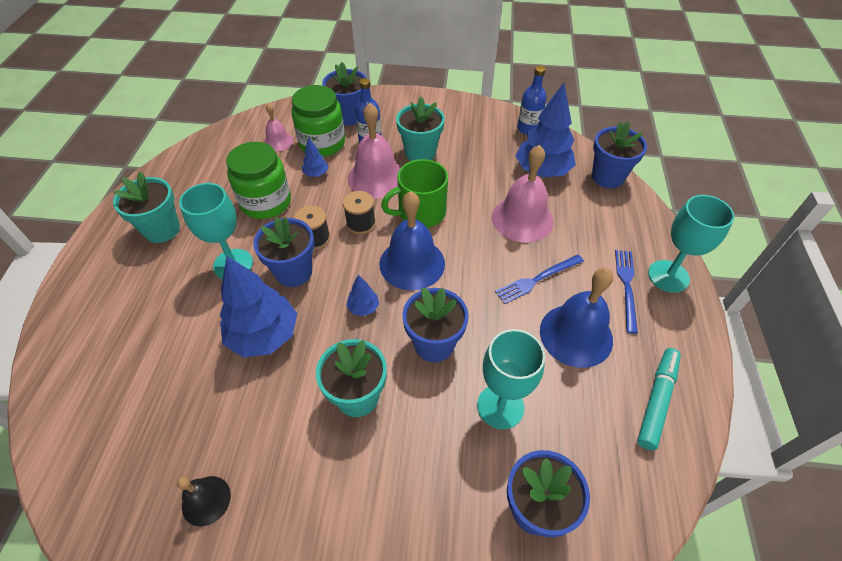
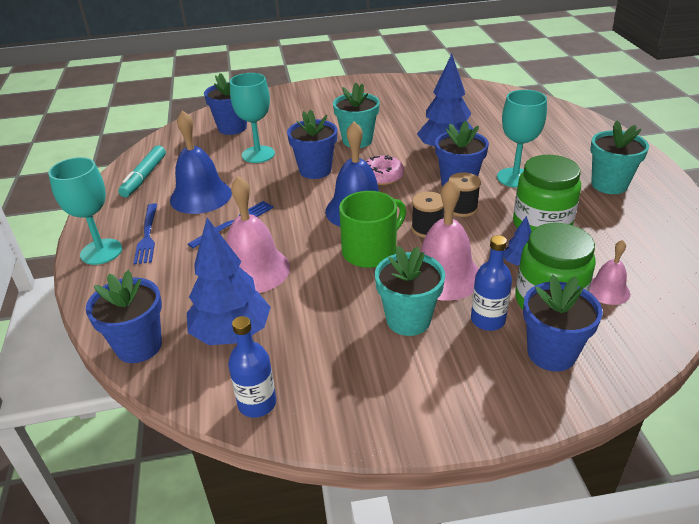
camera: 165 degrees right, 15 degrees down
(206, 500) = (415, 99): black bell -> none
(363, 308) = (382, 177): blue tree -> pink donut

